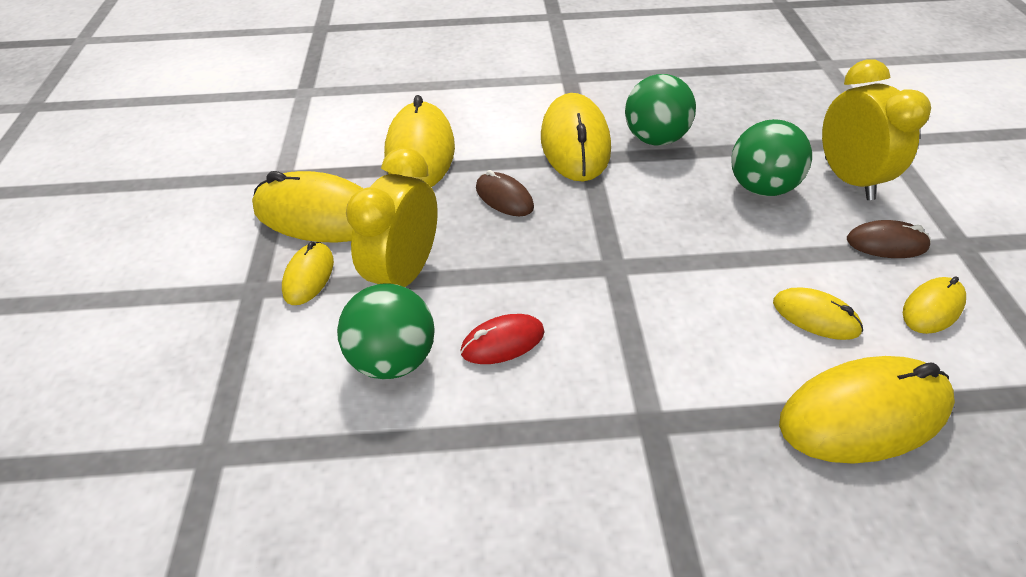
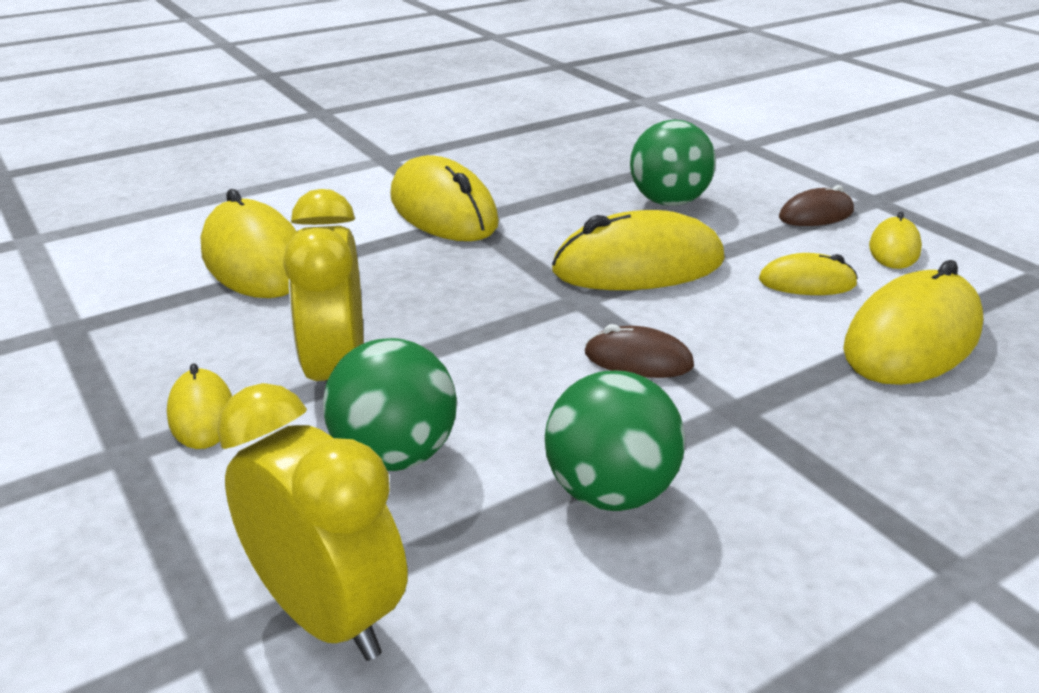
camera: 30 degrees left, 15 degrees down
(319, 215) = (163, 352): yellow mouse -> yellow mouse (638, 266)
(502, 342) = (516, 397): red mouse -> none
(504, 198) = (402, 275): brown mouse -> brown mouse (638, 360)
(655, 139) = (528, 188): green ball -> green ball (610, 492)
(848, 179) = (741, 178): yellow clock -> yellow clock (327, 615)

